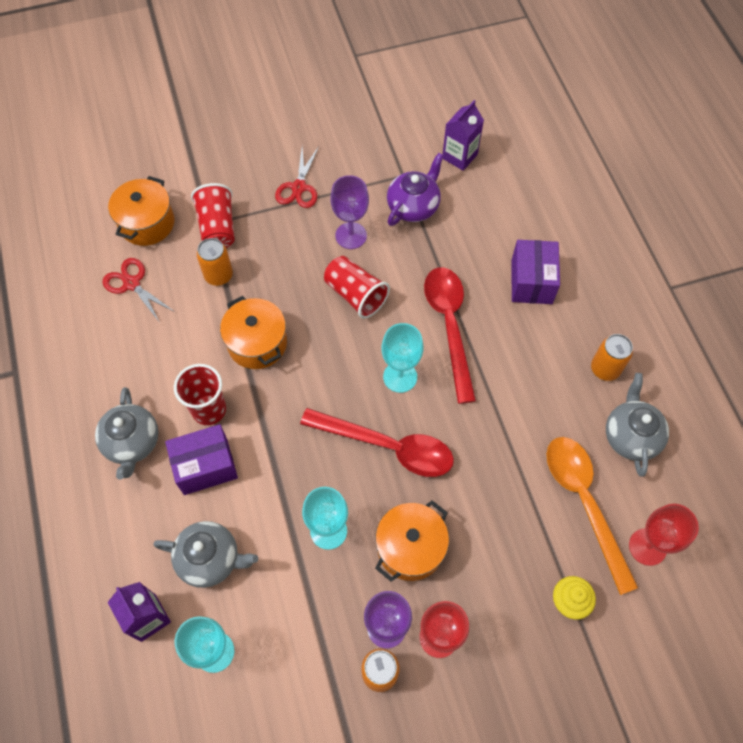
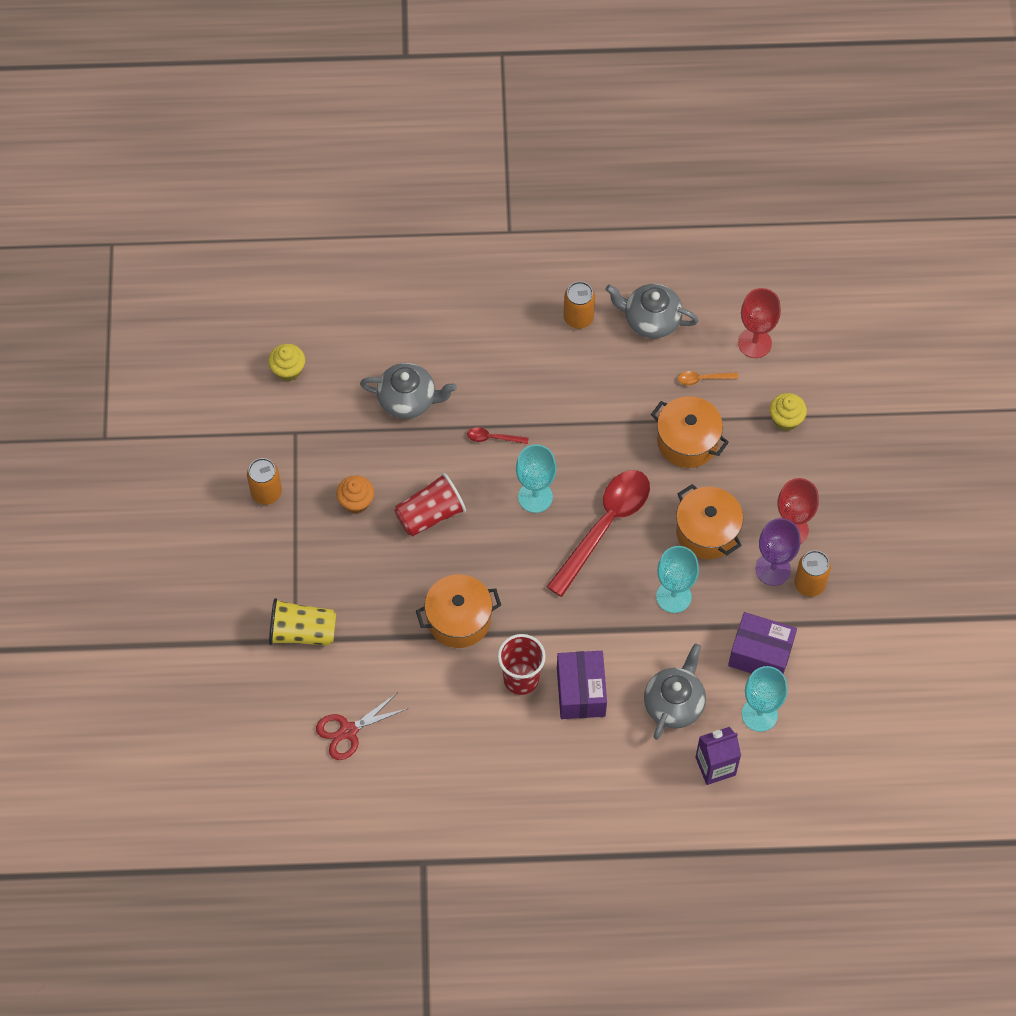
camera: 75 degrees left, 0 degrees up
(132, 443) = (537, 756): grey teapot -> grey teapot (408, 400)
(147, 223) = (273, 704): orange pot -> orange pot (687, 441)
(217, 227) = (302, 632): red cup -> yellow cup
(219, 275) = (365, 642): orange can -> orange can (266, 493)
(299, 187) = (276, 539): red scissors -> none
(351, 235) = (356, 502): purple goblet -> orange cupcake
(413, 206) = (339, 432): purple teapot -> none
(449, 326) = (493, 438): red spoon -> red spoon, size x0.40
(459, 156) = (288, 370): purple carton -> yellow cupcake
(531, 281) = (465, 350): purple box -> purple box (760, 654)
(584, 503) = (703, 379): orange spoon -> orange spoon, size x0.40

